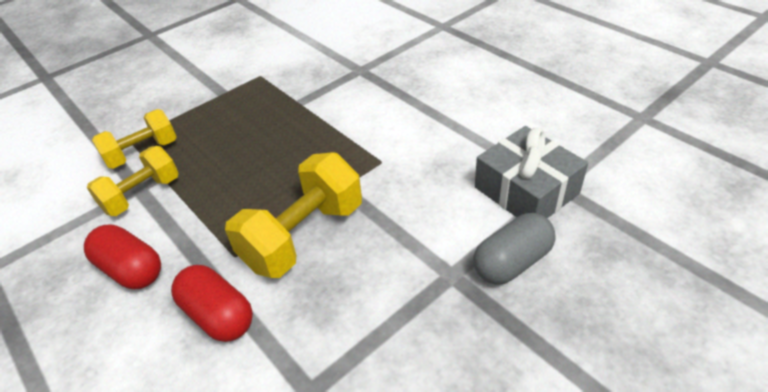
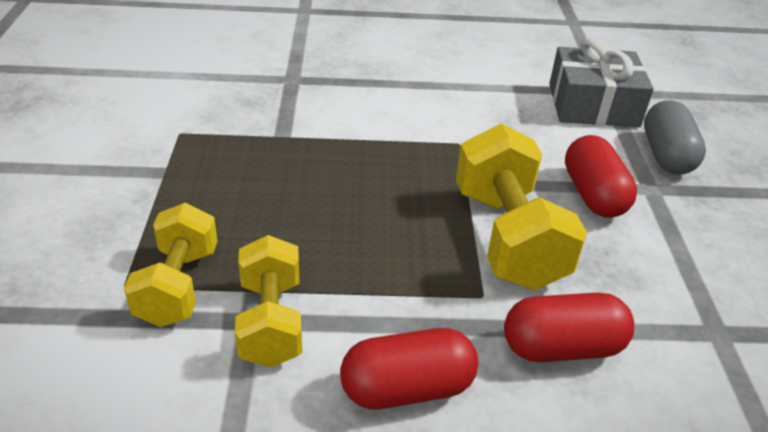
camera: 55 degrees left, 5 degrees down
(401, 249) = (593, 195): none -> red capsule

